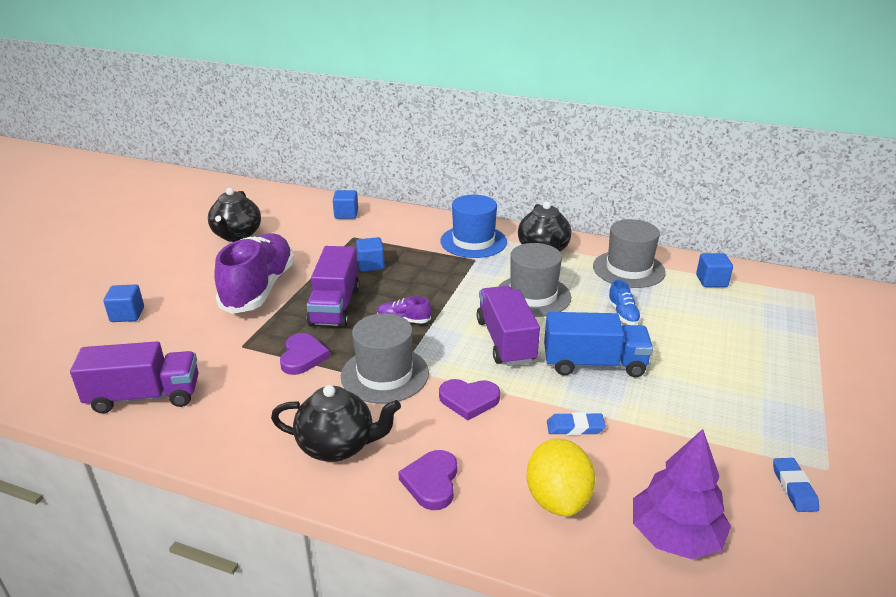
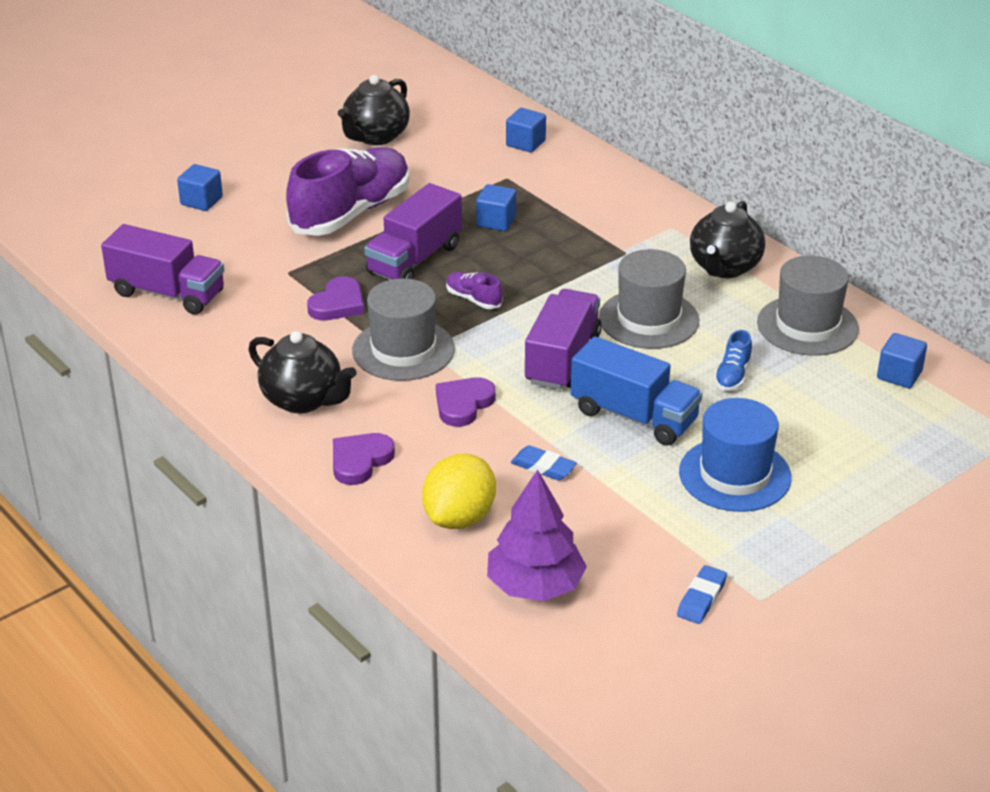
camera: 30 degrees right, 5 degrees up
(469, 400) = (463, 404): purple heart -> purple heart turned 90 degrees clockwise
(473, 241) = (648, 228): blue hat -> blue hat (735, 475)

